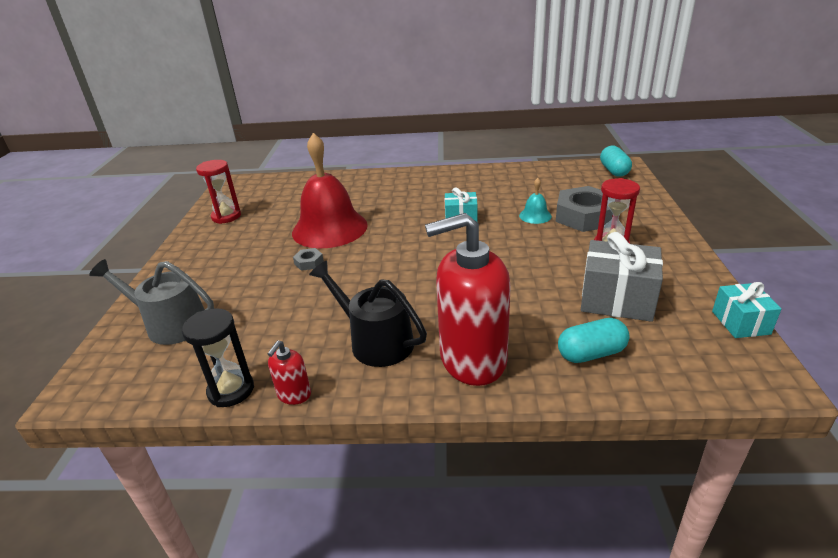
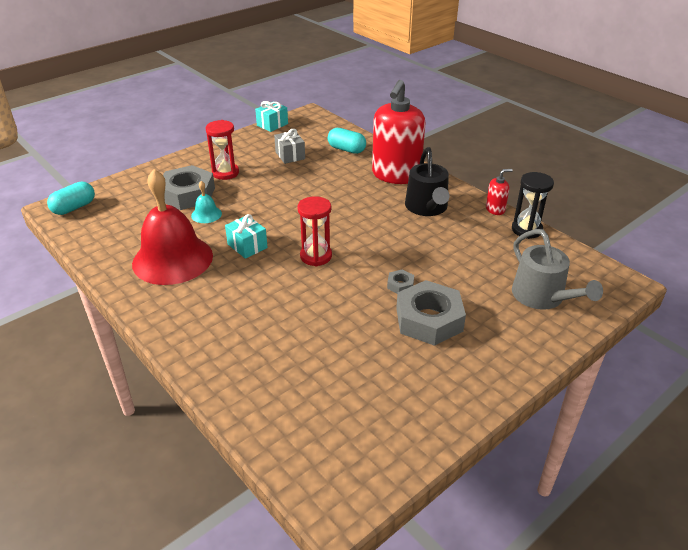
camera: 135 degrees left, 5 degrees up
(226, 216) = (410, 413): red hourglass -> red hourglass (316, 256)
(260, 256) = (429, 319): none -> grey nut
(329, 228) = (342, 310): red bell -> red bell (172, 259)
(472, 359) = (396, 175): red soap dispenser -> red soap dispenser turned 75 degrees clockwise
(616, 300) = (290, 155): grey gift -> grey gift, size x0.60

